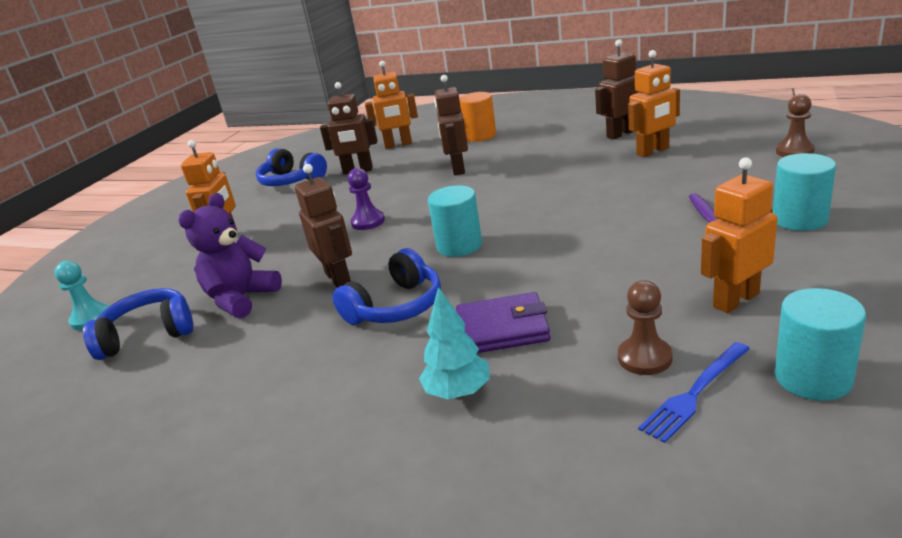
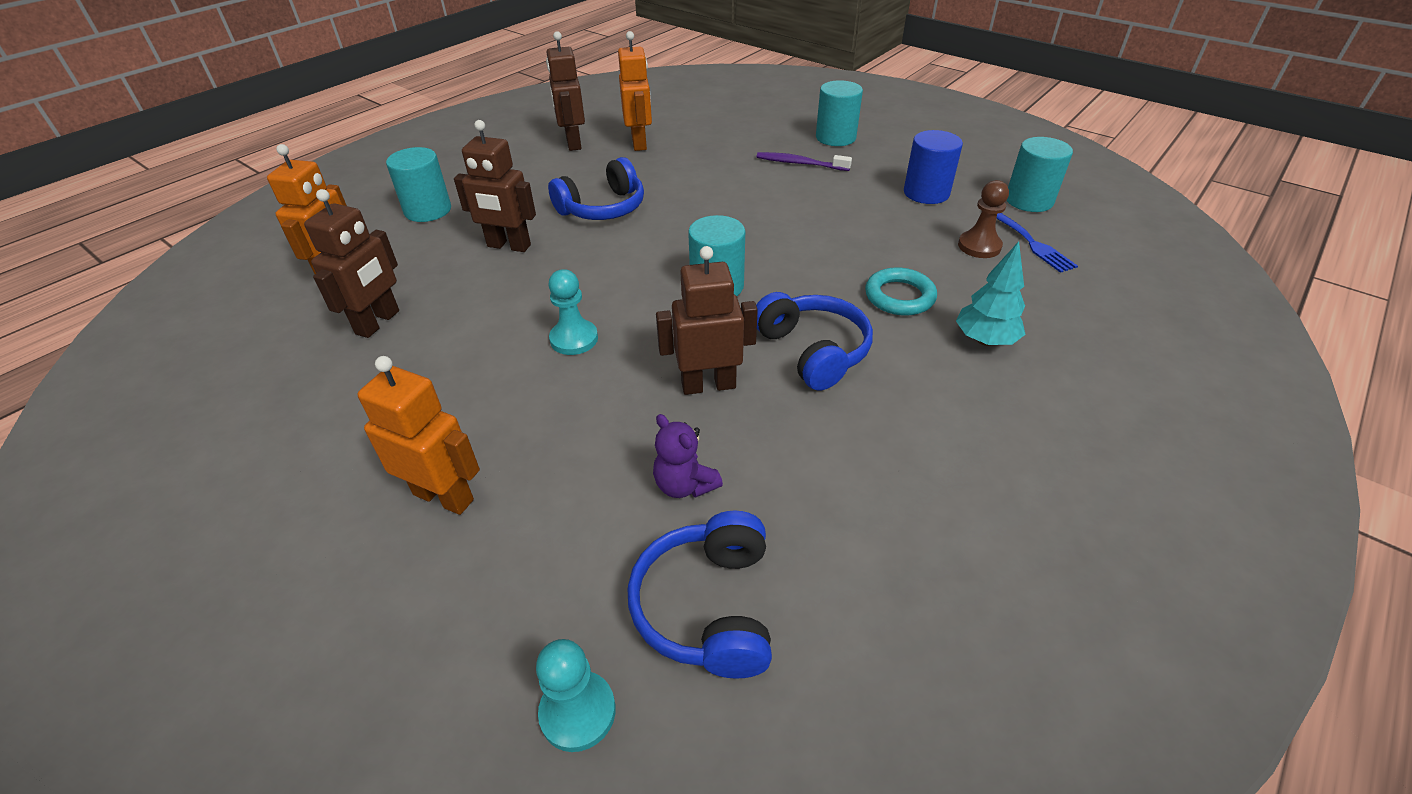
camera: 75 degrees left, 15 degrees up
(241, 299) = (684, 485): purple teddy bear -> purple teddy bear, size x0.59
(291, 180) = (300, 396): blue headphones -> blue headphones (603, 208)
(368, 222) = (574, 339): purple pawn -> turquoise pawn
(480, 136) = (428, 210): orange cylinder -> turquoise cylinder
(502, 328) = (899, 296): purple wallet -> turquoise ring
(735, 300) = (926, 193): orange robot -> blue cylinder
(794, 151) = (725, 101): brown pawn -> none

